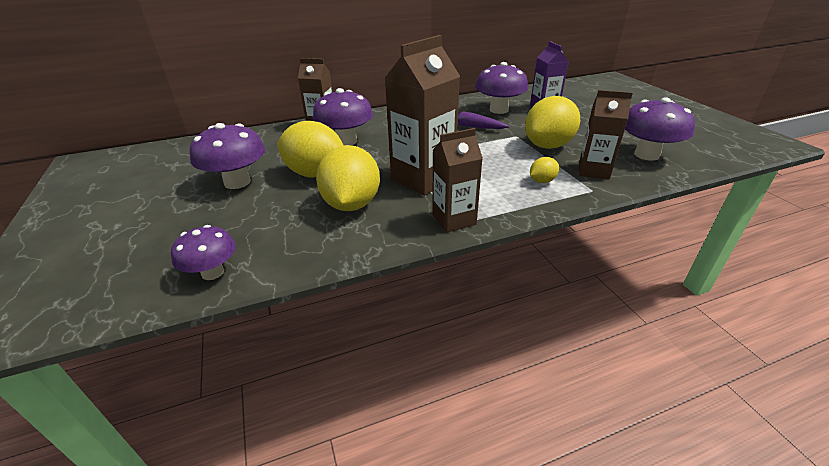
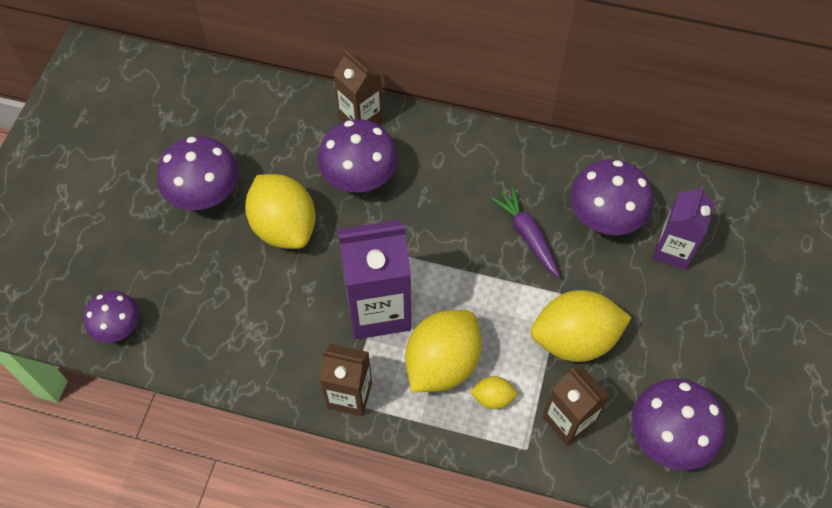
camera: 35 degrees right, 25 degrees up
(351, 204) = (280, 306): yellow lemon -> yellow lemon (442, 363)
(423, 179) = (378, 309): brown carton -> purple carton

